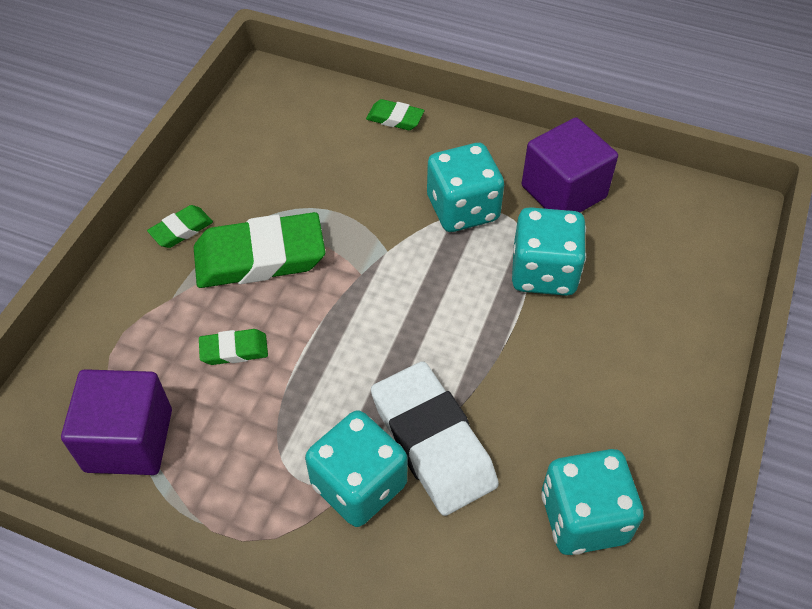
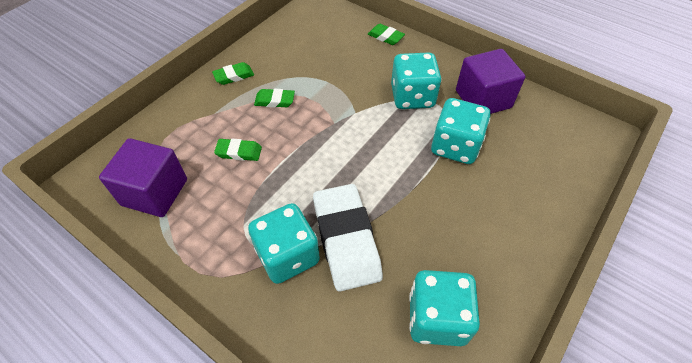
camera: 15 degrees right, 0 degrees up
(260, 257) = (275, 100): green eraser -> green eraser, size x0.48

